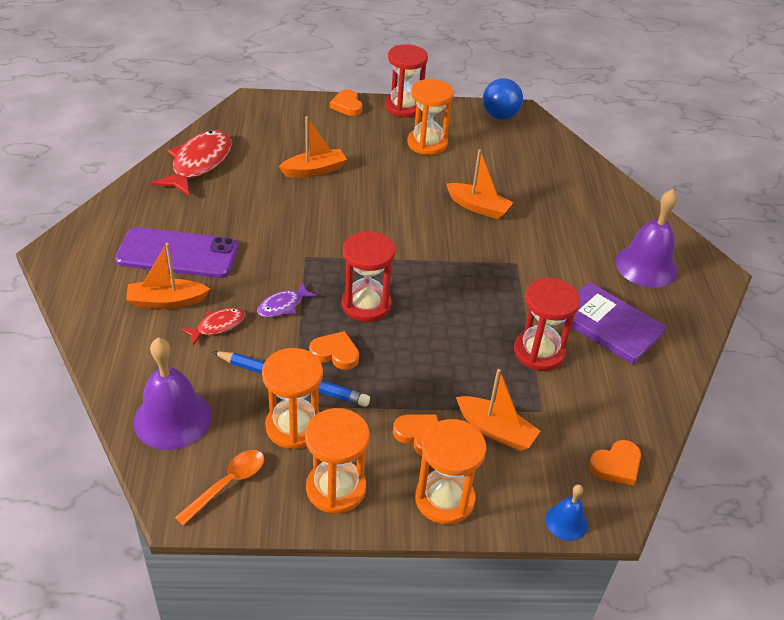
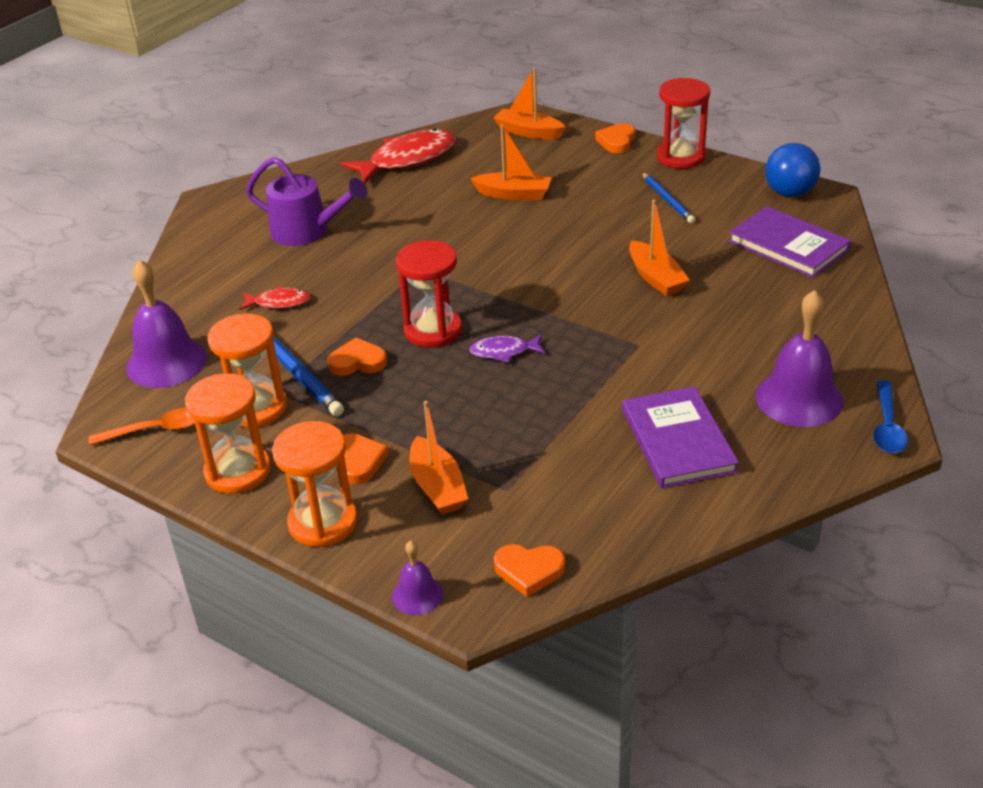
camera: 40 degrees right, 5 degrees down
(167, 301) = (257, 268): orange boat -> orange boat (528, 132)
(178, 254) = (307, 232): purple phone -> purple watering can
(283, 306) = (353, 305): purple fish -> purple fish (503, 352)
(335, 353) = (357, 362): orange heart -> orange heart turned 60 degrees counterclockwise
(427, 143) = (667, 200): orange hourglass -> blue pencil
(536, 156) = (788, 245): none -> purple book
(539, 352) = (565, 436): red hourglass -> none
(566, 522) = (417, 595): blue bell -> purple bell
(709, 266) = (887, 426): none -> blue spoon

